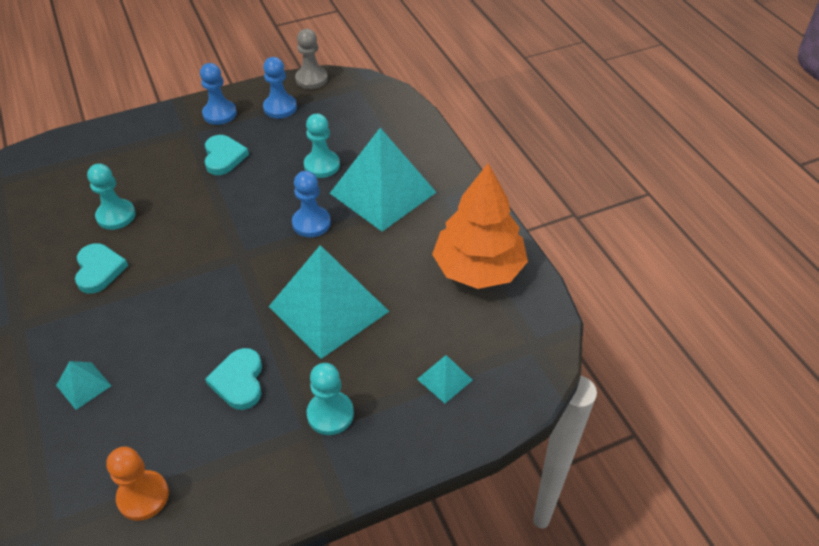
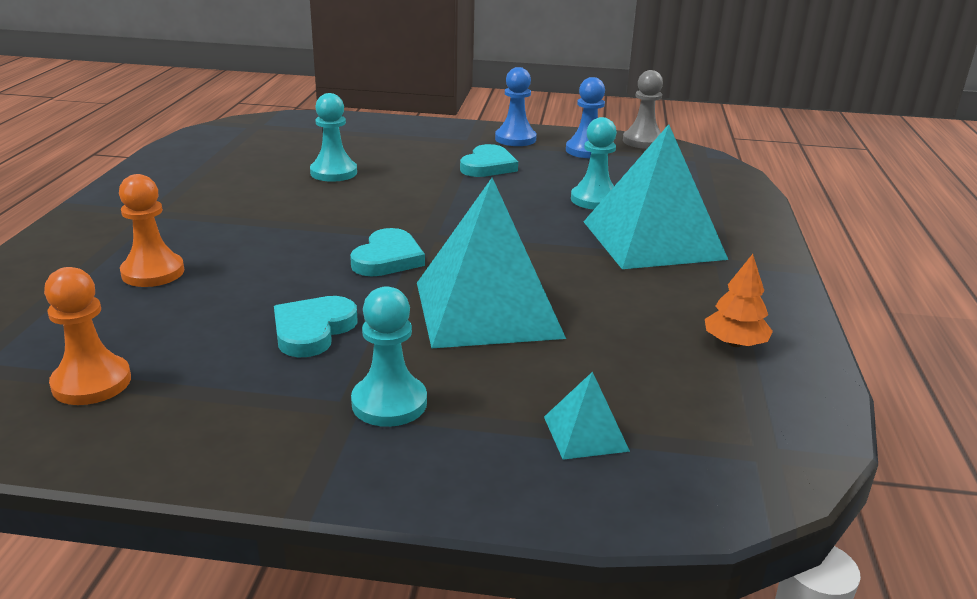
camera: 30 degrees right, 20 degrees down
(83, 385) = (153, 272): turquoise pyramid -> orange pawn
(99, 270) = (273, 201): turquoise heart -> turquoise heart (388, 258)
(311, 223) = (537, 237): blue pawn -> none
(478, 268) = (734, 343): orange tree -> orange tree, size x0.44

